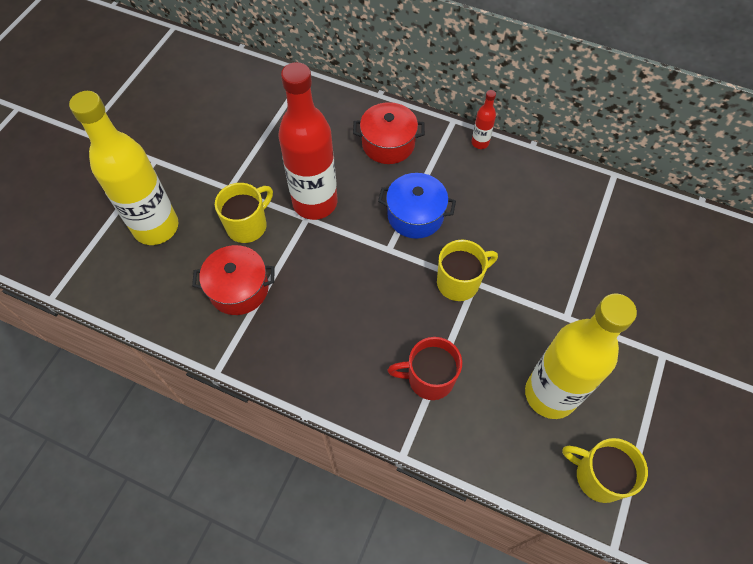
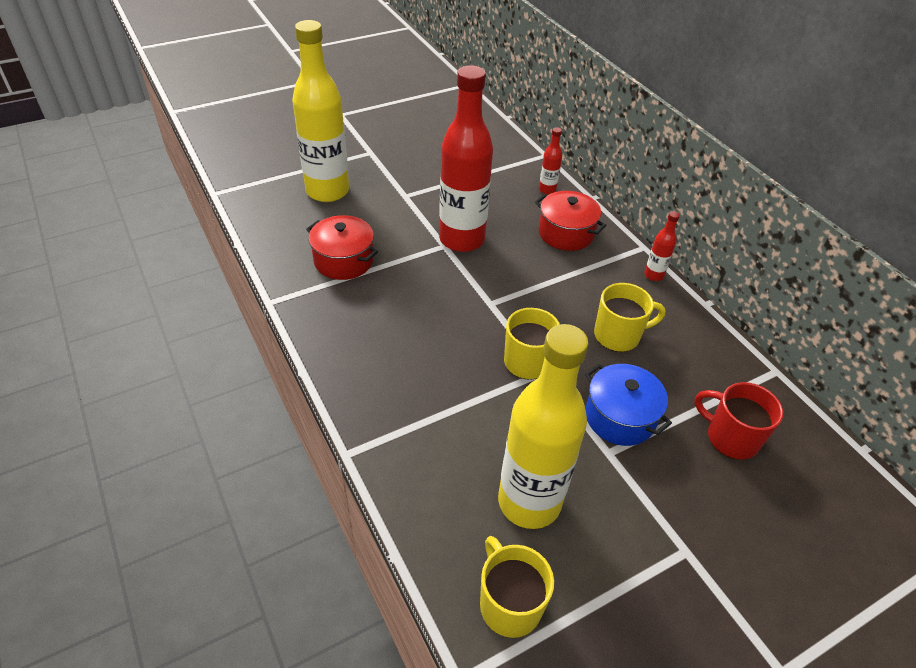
camera: 35 degrees right, 15 degrees down
(248, 225) = (394, 225): yellow mug -> yellow mug (618, 335)
(338, 108) = (547, 190): none -> red bottle
(415, 215) = (539, 293): blue pot -> blue pot (620, 417)
(429, 378) = (428, 414): red mug -> red mug (730, 437)

